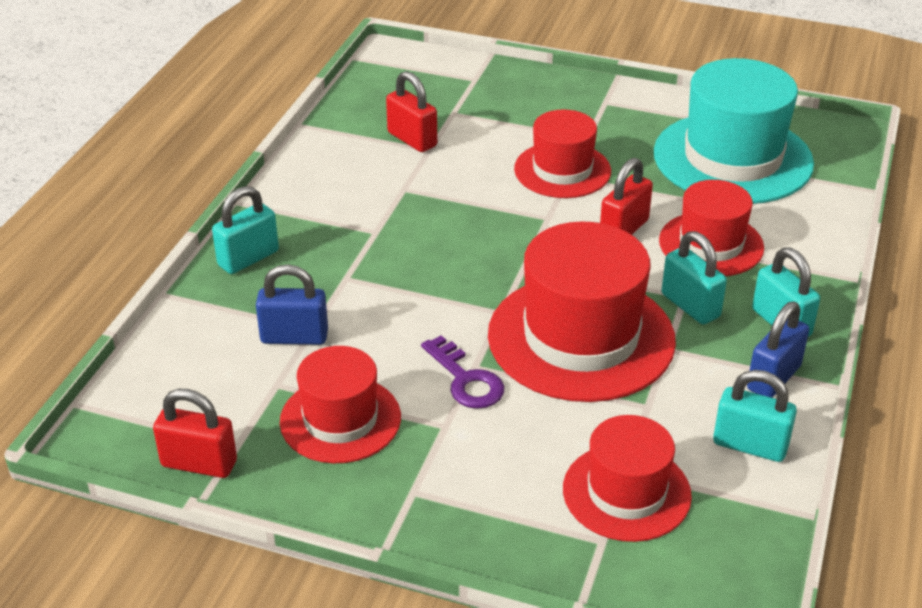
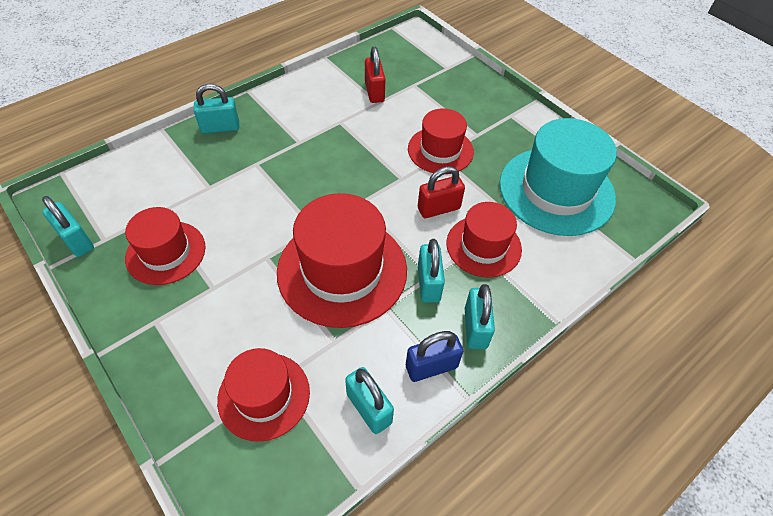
camera: 30 degrees right, 15 degrees up
(199, 463) = (76, 241): red padlock -> turquoise padlock
(294, 337) = (195, 187): blue padlock -> none
(466, 379) = (252, 263): purple key -> none

